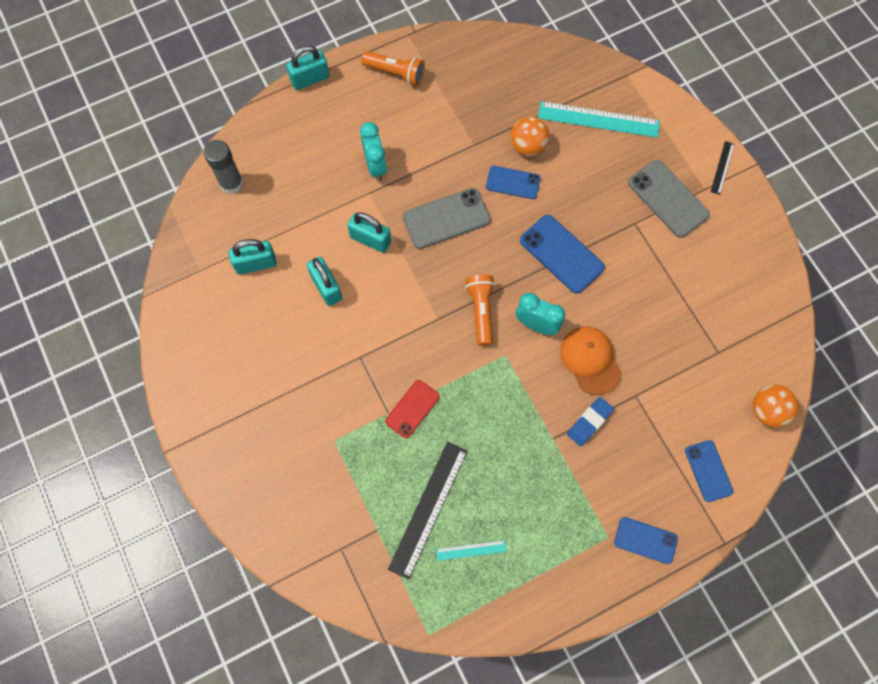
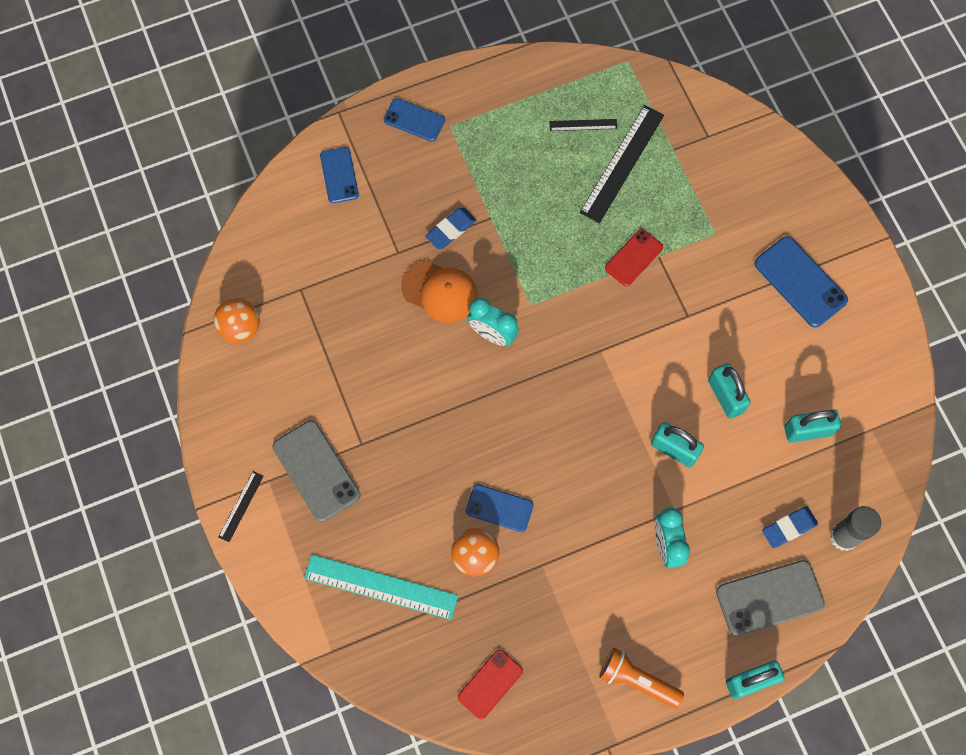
camera: 175 degrees left, 0 degrees up
(276, 186) = (788, 528): none -> blue eraser
(446, 218) = (583, 468): grey phone -> grey phone (769, 598)
(471, 550) = (583, 125): turquoise ruler -> black ruler
(481, 311) = (552, 354): orange flashlight -> none
(505, 63) = (490, 684): none -> red phone
(561, 254) = (453, 413): blue phone -> blue phone (800, 282)
(590, 360) = (439, 292): orange cap -> orange cap turned 45 degrees counterclockwise
(767, 410) = (264, 226): orange ball -> orange ball (240, 328)

